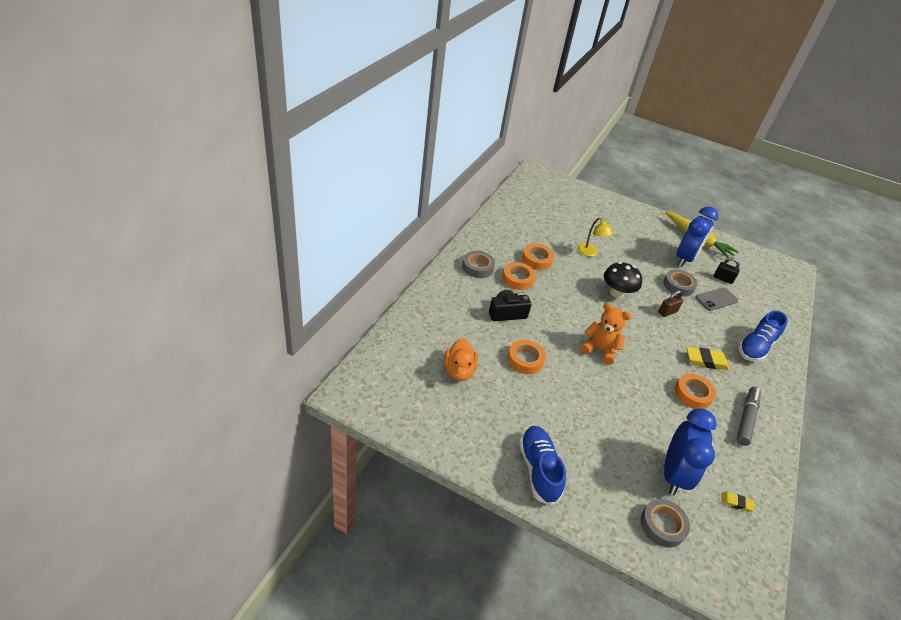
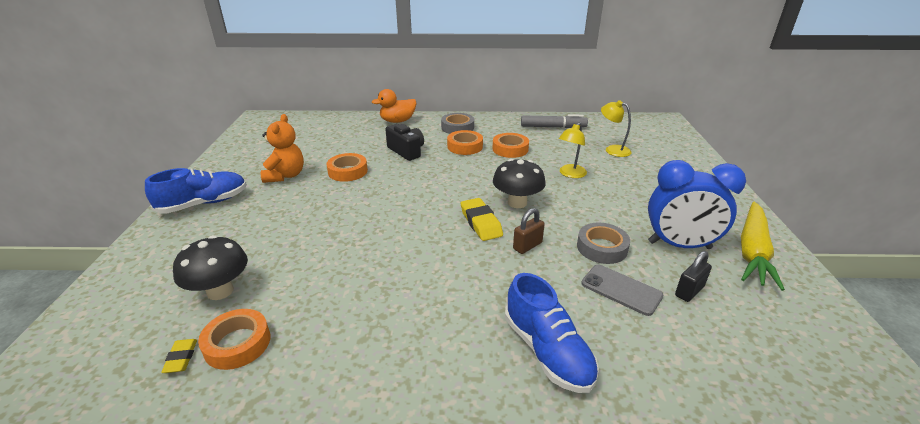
camera: 70 degrees right, 10 degrees down
(459, 371) = (310, 147): orange duck -> orange duck (397, 121)
(565, 218) = (612, 150): none -> yellow lamp
(599, 349) = (400, 208): orange teddy bear -> orange teddy bear (285, 175)
(662, 525) = (138, 292): grey tape -> none
(667, 312) = (527, 246): brown padlock -> brown padlock turned 75 degrees counterclockwise
(673, 474) = (220, 291): blue clock -> black mushroom
(693, 394) = (375, 290): orange tape -> orange tape (237, 343)
(705, 361) = (457, 295): yellow eraser -> yellow eraser (481, 223)
(723, 279) = (689, 291): black padlock -> black padlock turned 45 degrees clockwise
(746, 419) = (358, 354): grey marker -> grey marker (553, 127)
(755, 347) = (547, 351): blue shoe -> blue shoe turned 135 degrees counterclockwise

